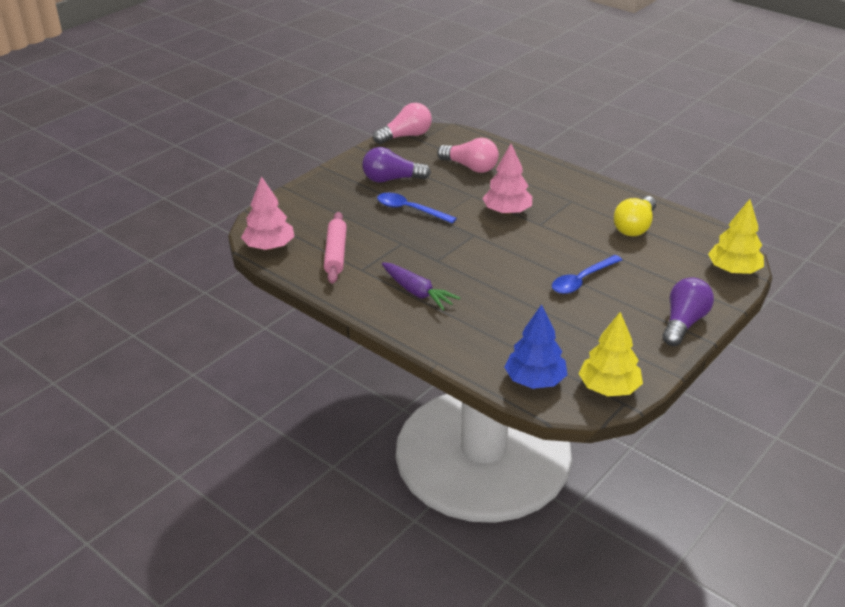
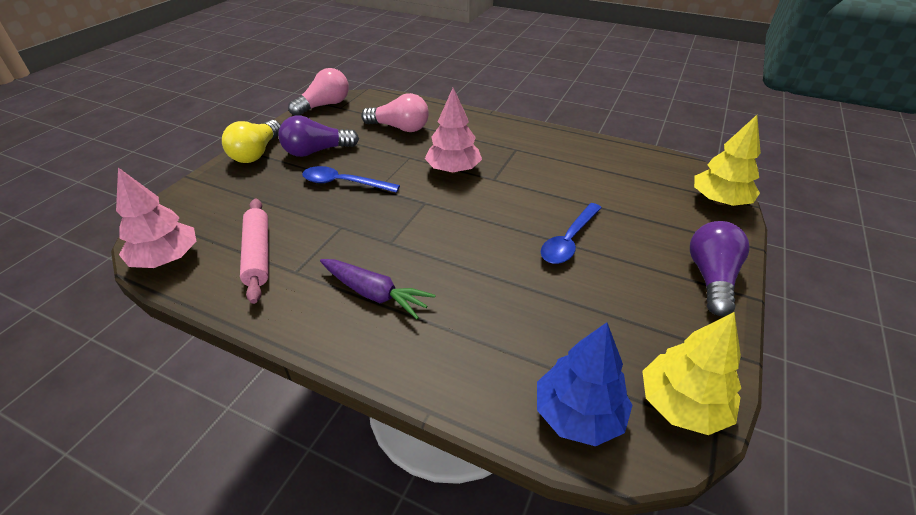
camera: 15 degrees left, 5 degrees up
(634, 227) = (593, 168): yellow light bulb -> yellow light bulb (256, 153)

